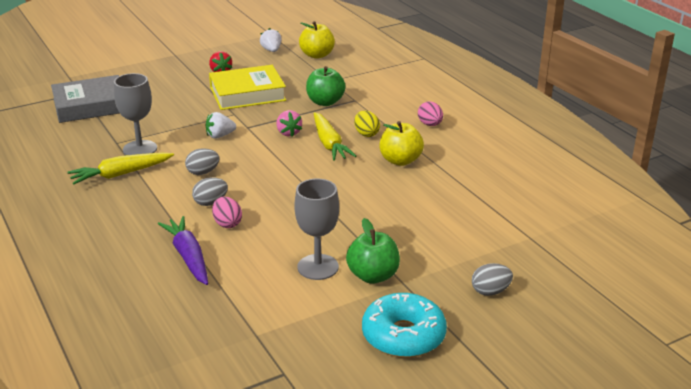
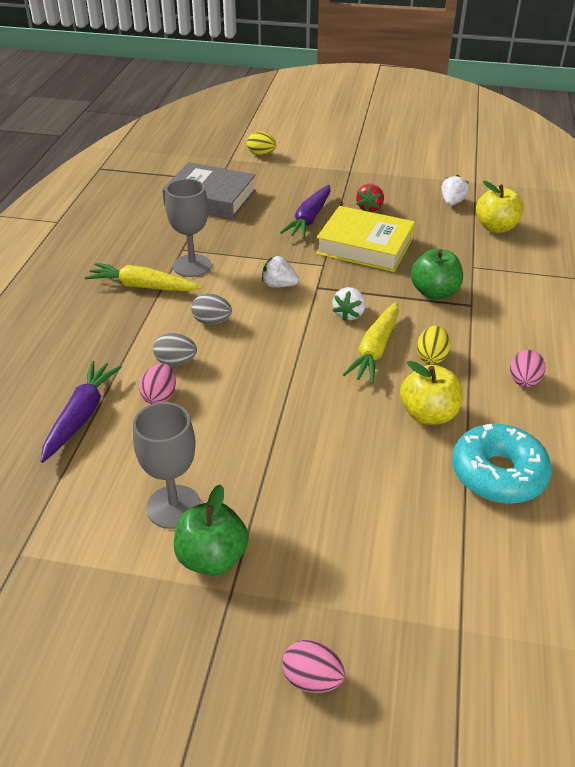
camera: 40 degrees right, 10 degrees up
(90, 66) = (261, 154): none -> yellow egg
(186, 92) = (309, 219): none -> purple carrot
(288, 133) = (349, 314): pink strawberry -> white strawberry
(403, 336) = (143, 667): turquoise donut -> turquoise donut (498, 474)
(490, 291) = (312, 678): grey egg -> pink egg

